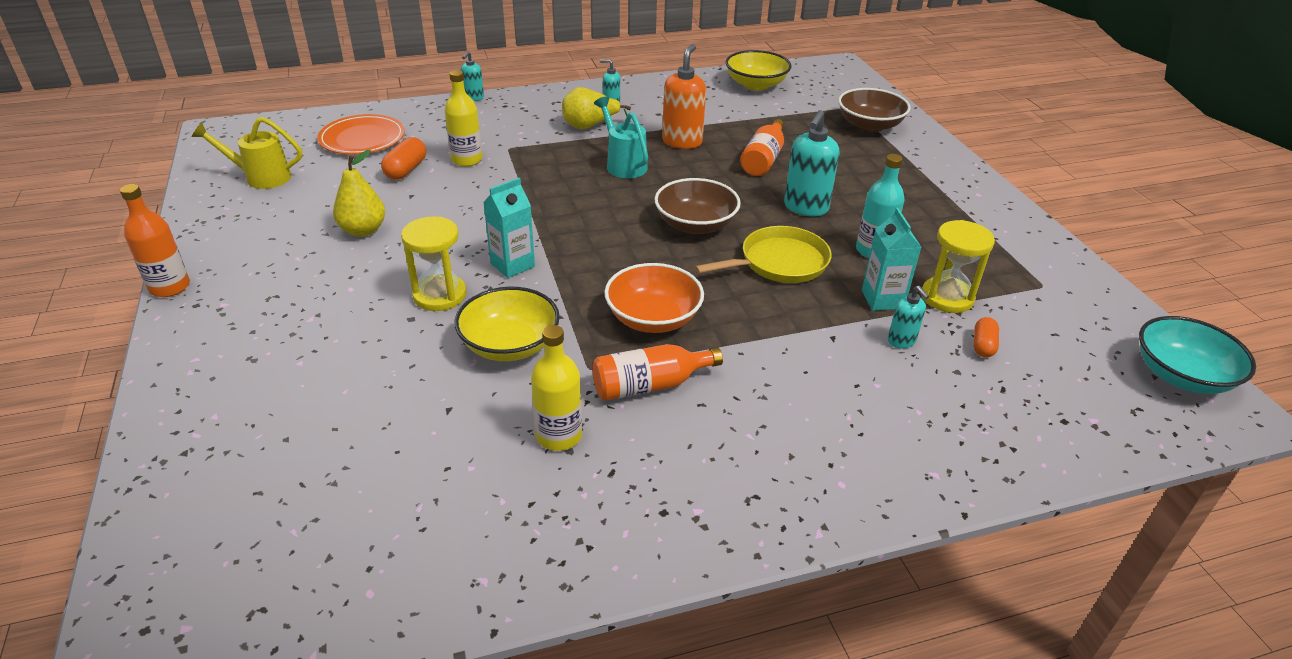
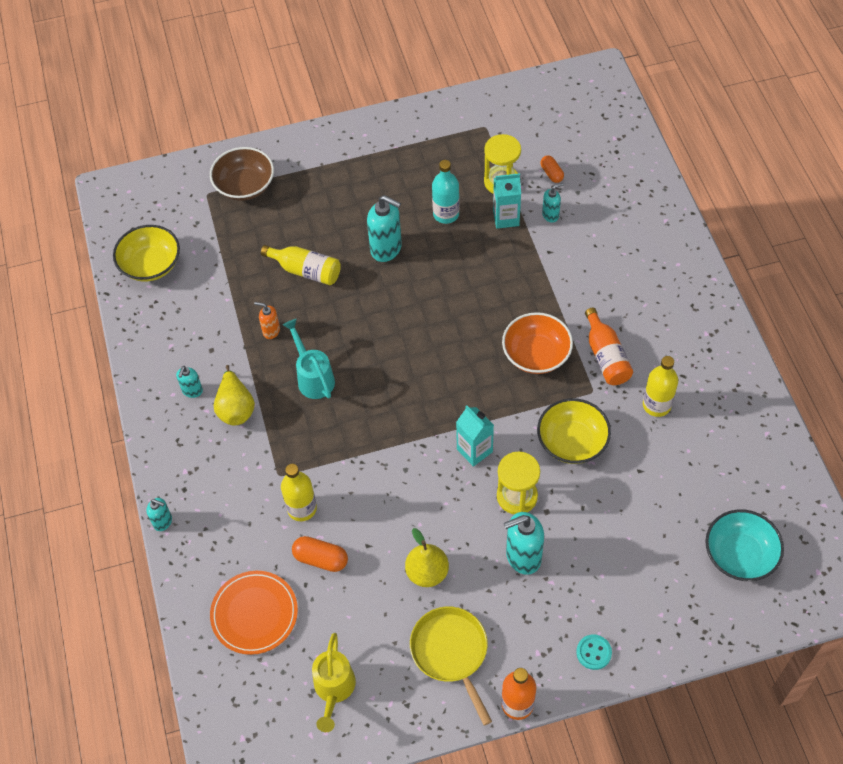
camera: 85 degrees left, 20 degrees up
(196, 349) = (593, 652): none -> turquoise button
(354, 297) = (523, 556): none -> turquoise soap dispenser
(623, 164) = (313, 377): turquoise watering can -> turquoise watering can turned 90 degrees clockwise
(682, 142) = (271, 331): orange soap dispenser -> orange soap dispenser, size x0.55
(695, 225) = (413, 325): brown bowl -> none
(763, 159) = (306, 271): orange bottle -> yellow bottle
(779, 263) = (464, 273): yellow pan -> yellow pan (451, 652)
(983, 345) = (551, 173): orange capsule -> orange capsule turned 45 degrees clockwise
(1181, 376) = (572, 86): turquoise bowl -> turquoise bowl (740, 555)

